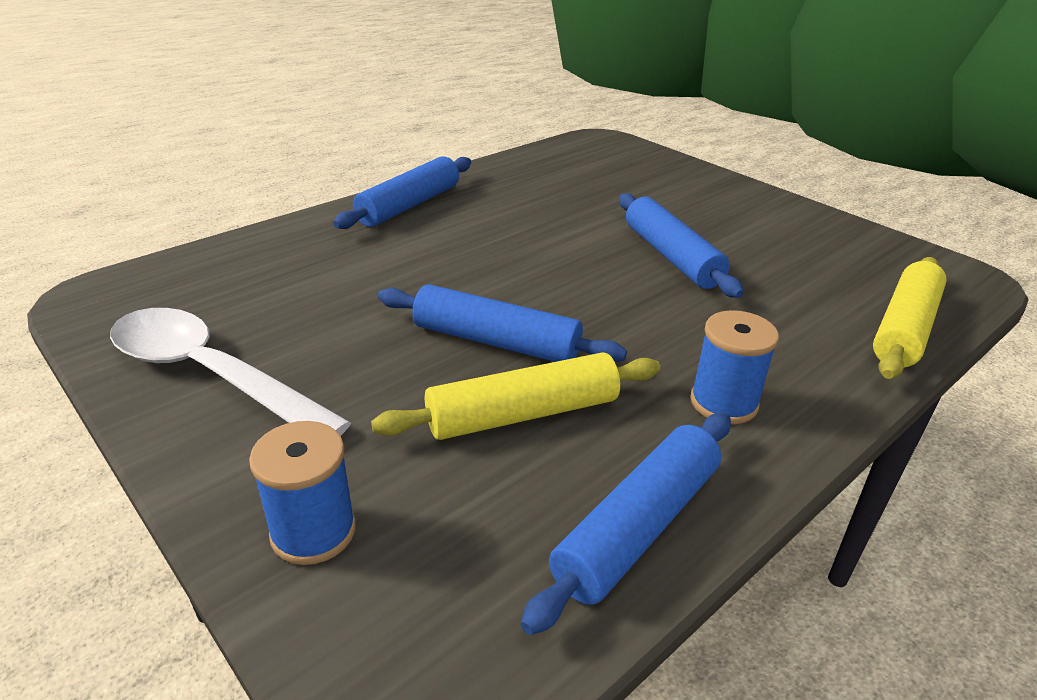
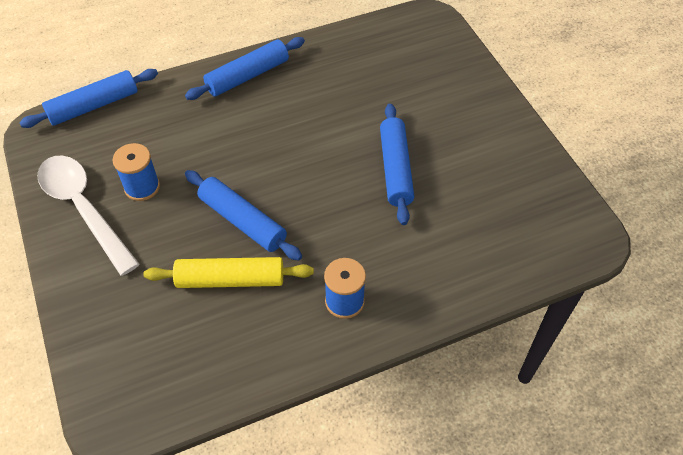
camera: 20 degrees right, 20 degrees up
(313, 531) = (102, 324): blue spool -> blue spool (142, 187)
(637, 527) = (249, 366): blue rolling pin -> blue rolling pin (94, 105)
(904, 328) = (503, 273): yellow rolling pin -> none

